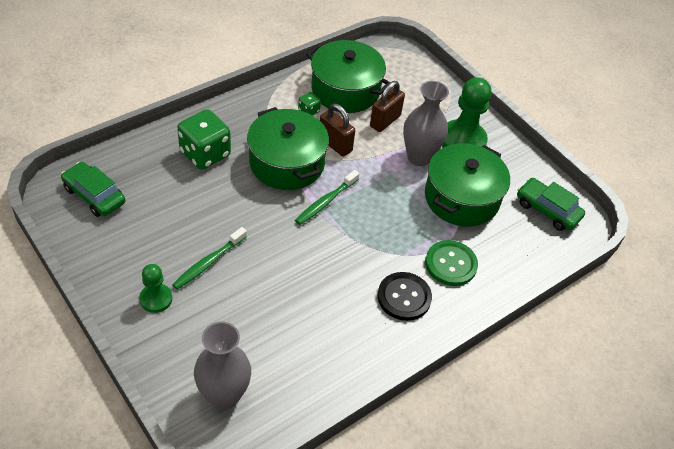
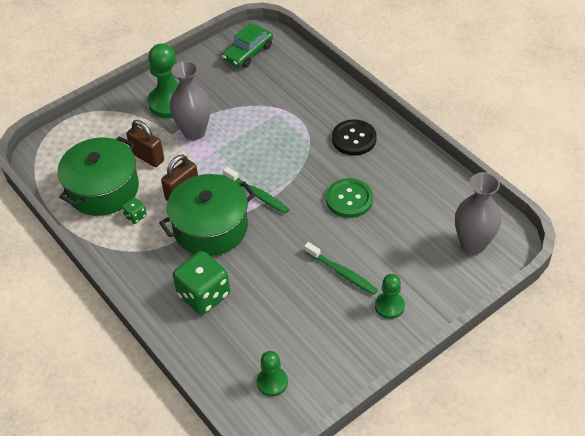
camera: 85 degrees left, 0 degrees up
(94, 195) = (272, 382): green car -> green pawn
(451, 264) = (315, 111): green button -> green button (349, 199)
(461, 198) = (241, 104): green pot -> none

